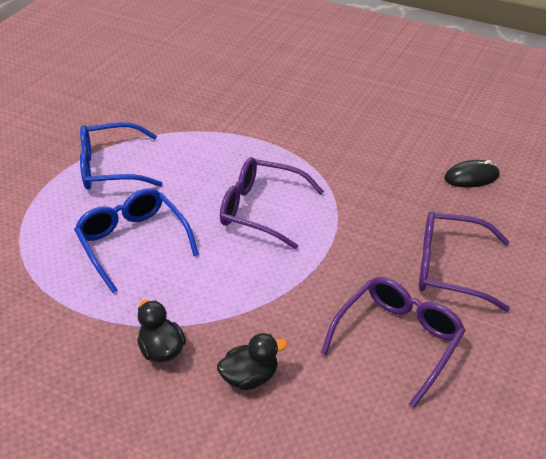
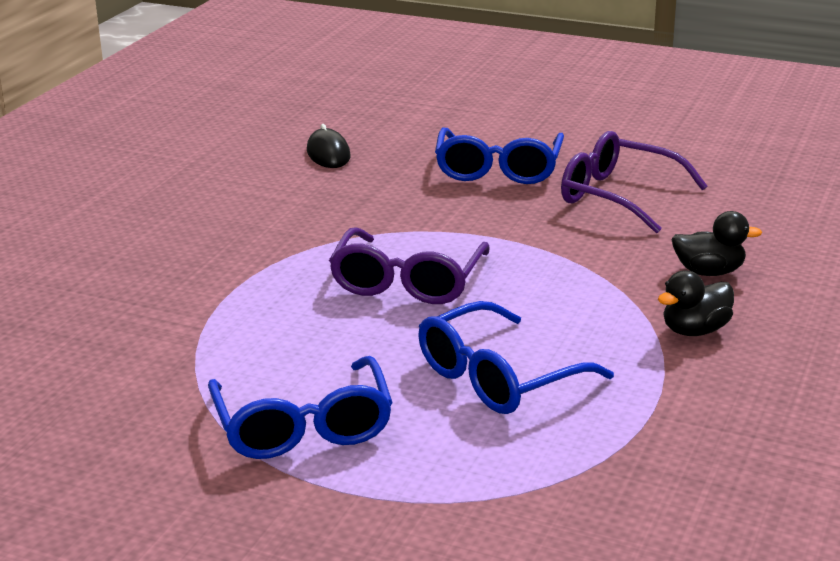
camera: 95 degrees left, 15 degrees down
(250, 377) = (709, 272): black duck -> black duck turned 120 degrees clockwise
(450, 268) = (498, 169): purple glasses -> blue glasses

